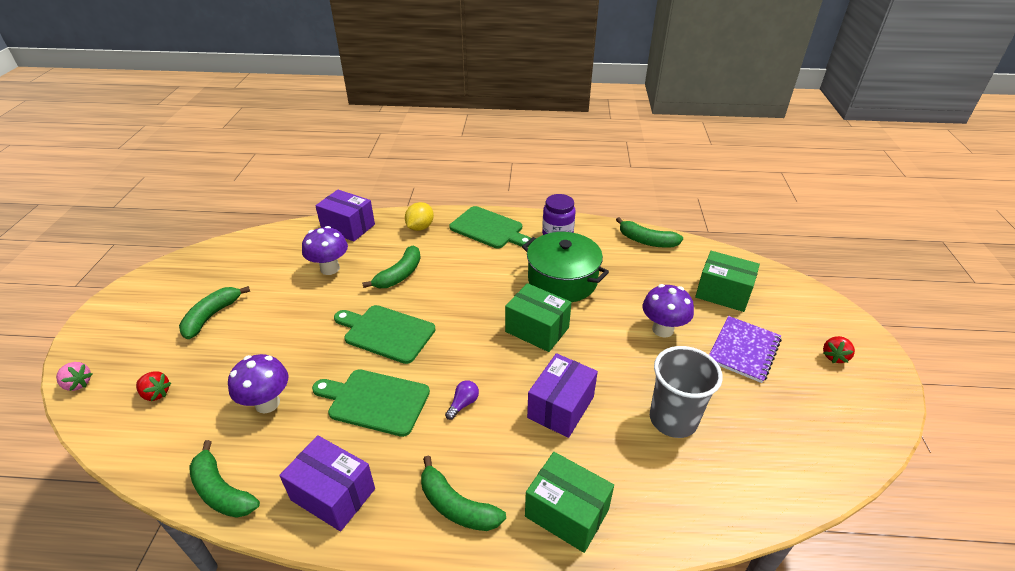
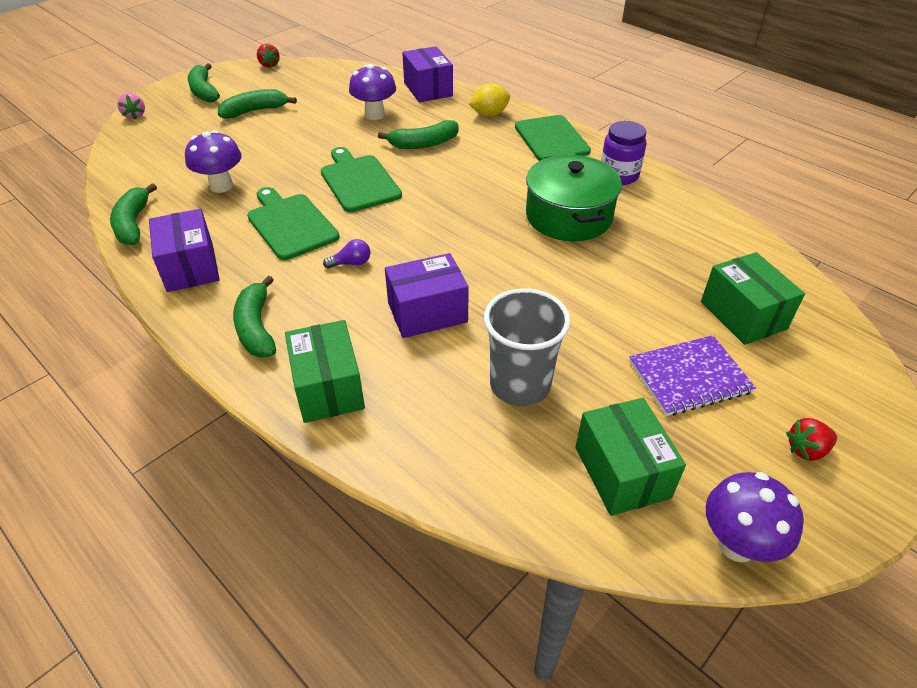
camera: 40 degrees right, 5 degrees up
(156, 394) = (167, 144): red strawberry -> red strawberry (269, 65)
(537, 329) = (488, 243): green box -> green box (622, 472)
(646, 241) = (716, 225): green banana -> green banana (204, 91)
(662, 329) = (618, 309): purple mushroom -> purple mushroom (736, 544)

